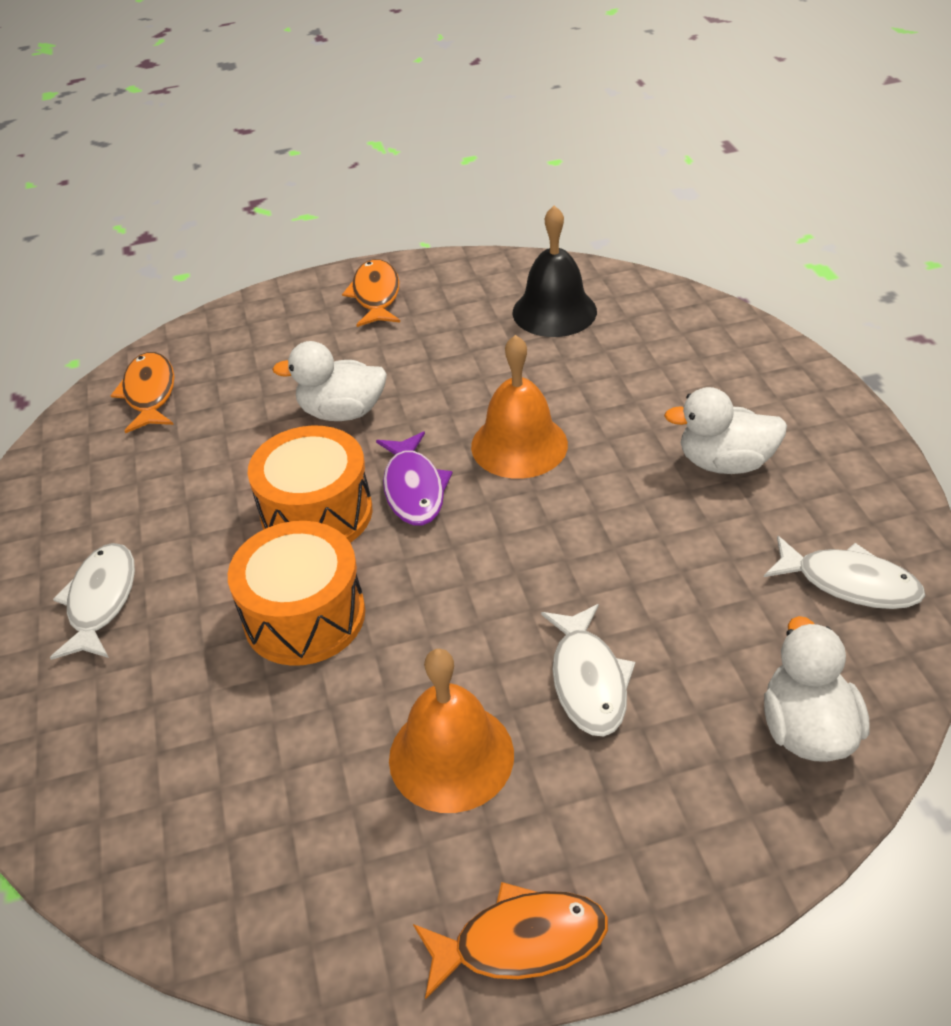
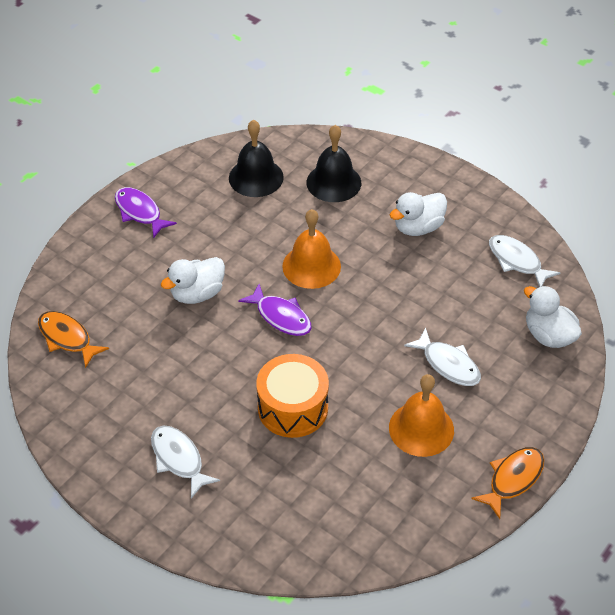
camera: 40 degrees left, 5 degrees up
(317, 513) = (244, 355): orange drum -> none
(376, 295) = (140, 212): orange fish -> purple fish
(653, 356) = (333, 182): none -> black bell
(849, 583) = (517, 261): white fish -> white fish turned 120 degrees counterclockwise

